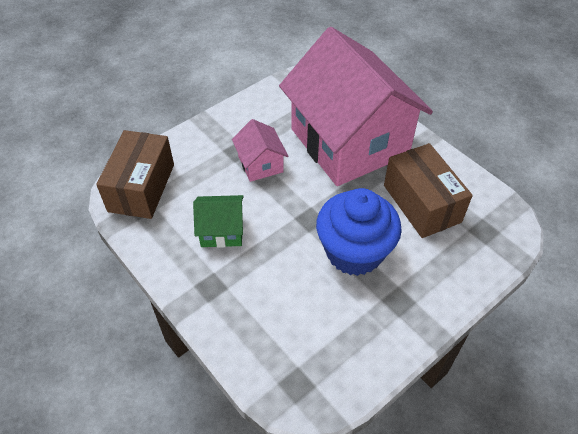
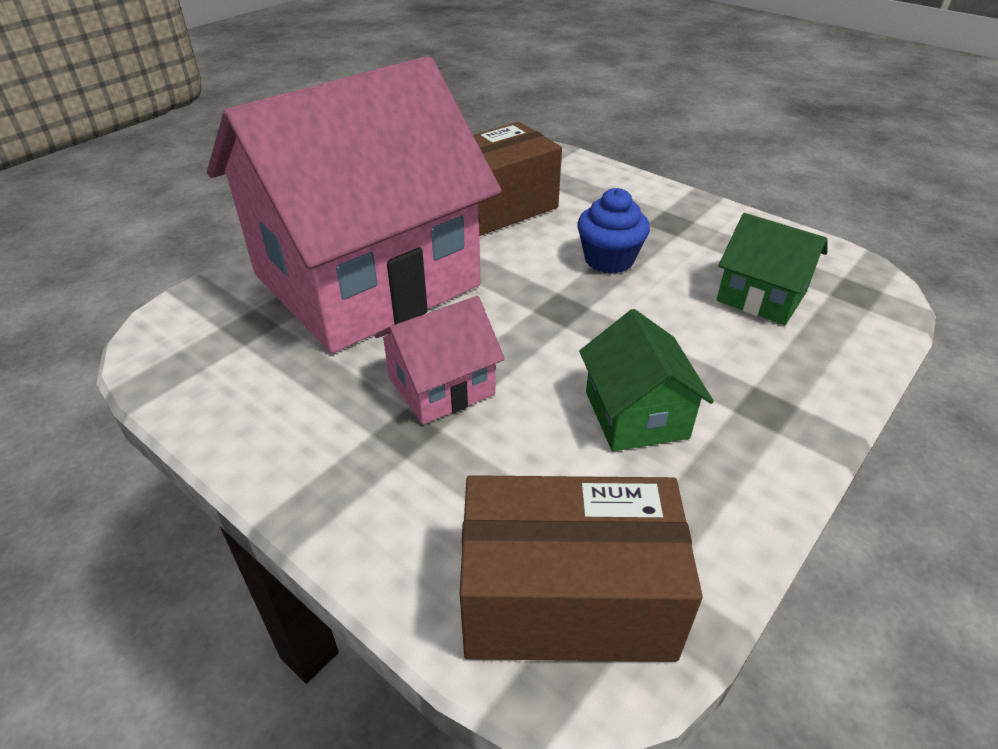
camera: 100 degrees left, 10 degrees down
(302, 323) = (761, 296): none -> green house
(354, 252) = (609, 260): blue cupcake -> blue cupcake, size x0.55

